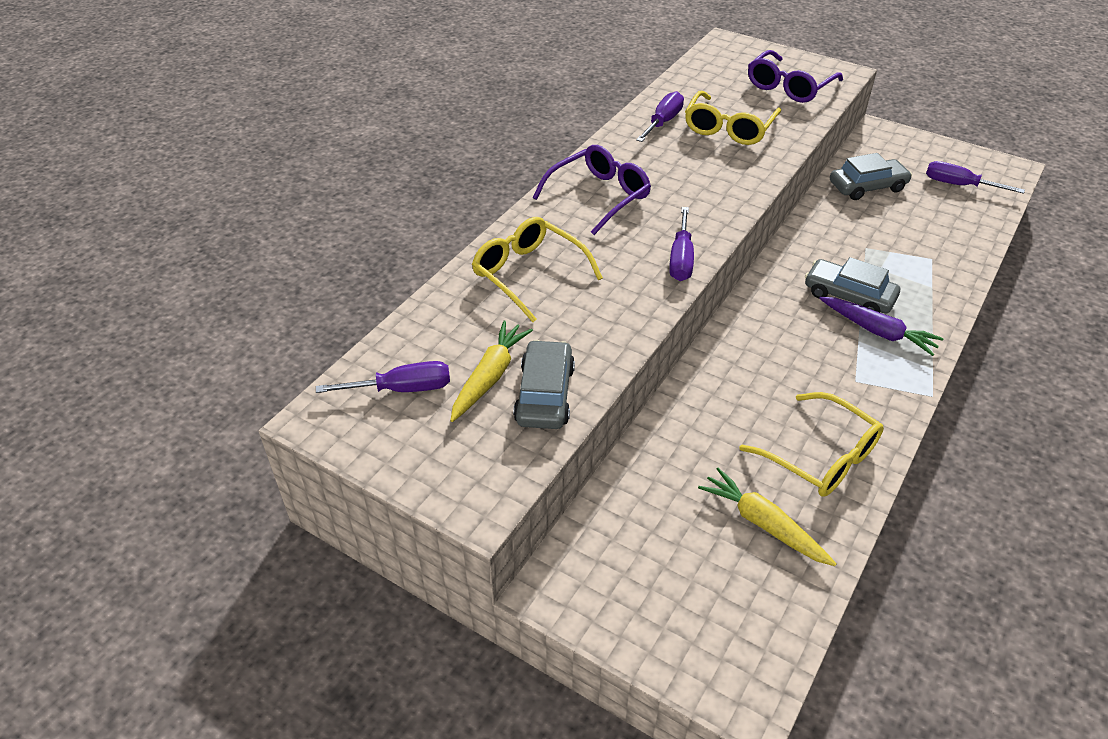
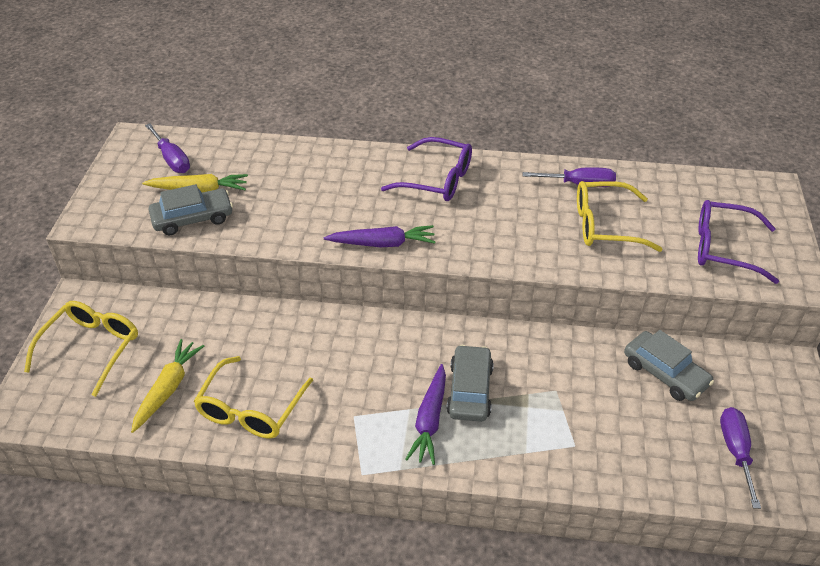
camera: 65 degrees right, 0 degrees up
(528, 274) = (316, 174): yellow glasses -> yellow glasses (91, 348)
(681, 259) = (382, 243): purple screwdriver -> purple carrot

